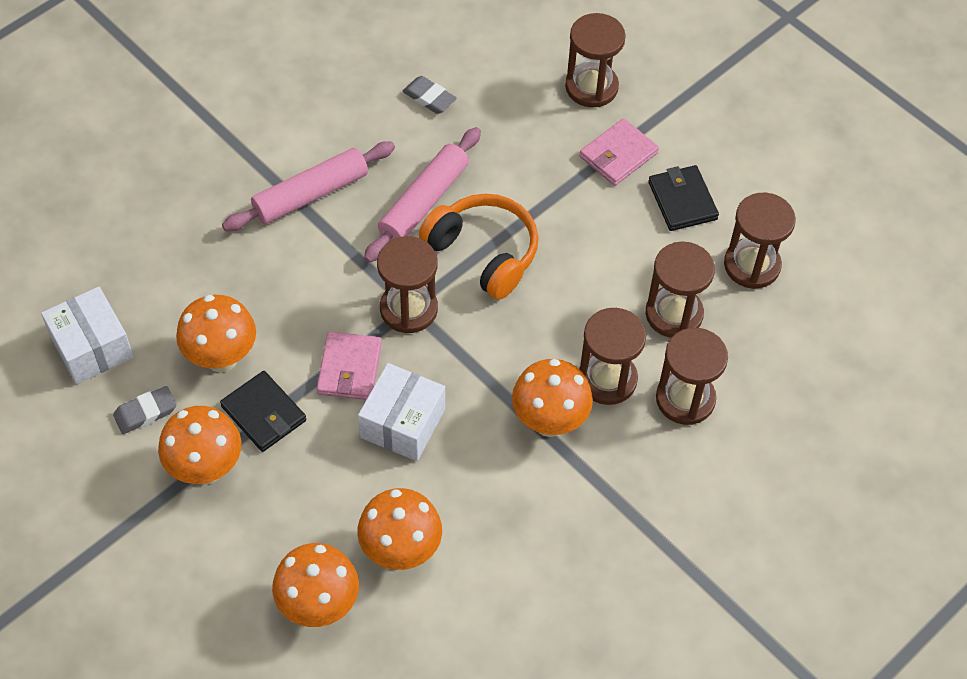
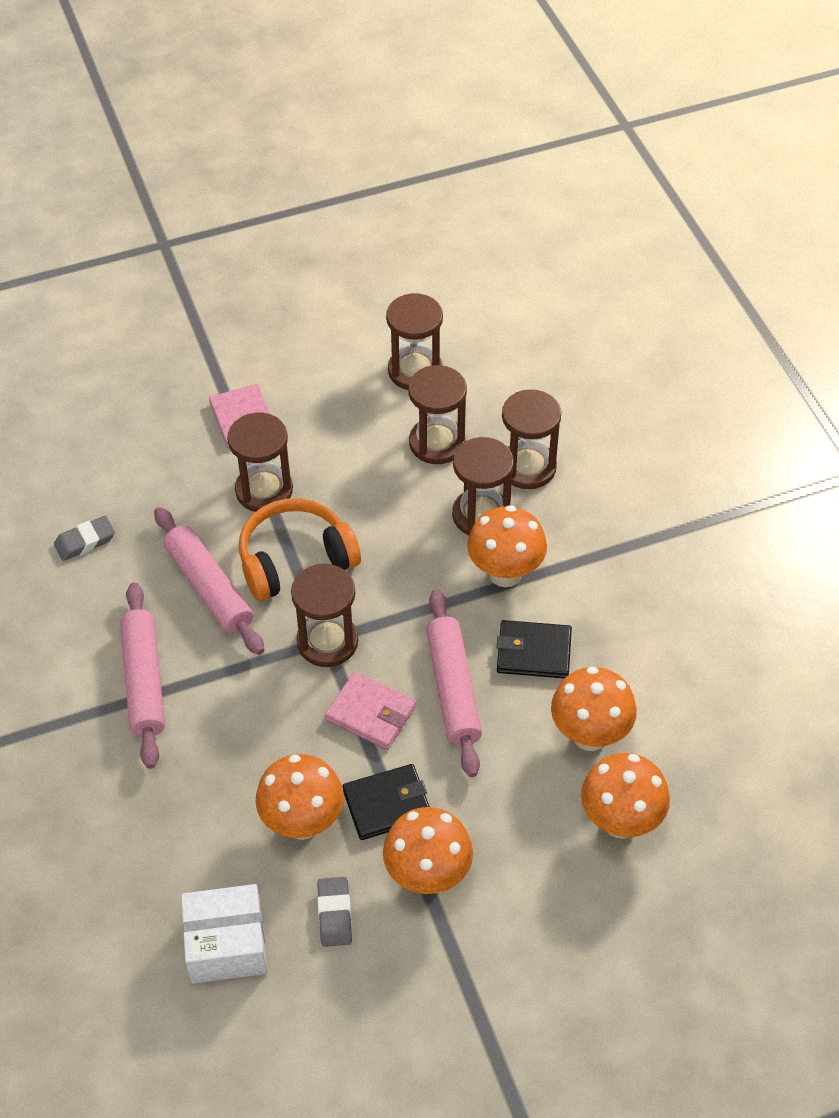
camera: 65 degrees left, 5 degrees down
(402, 423) = (453, 689): white box -> pink rolling pin
(591, 87) = (153, 411): brown hourglass -> brown hourglass (264, 490)
(682, 201) = (320, 392): black wallet -> black wallet (533, 652)

